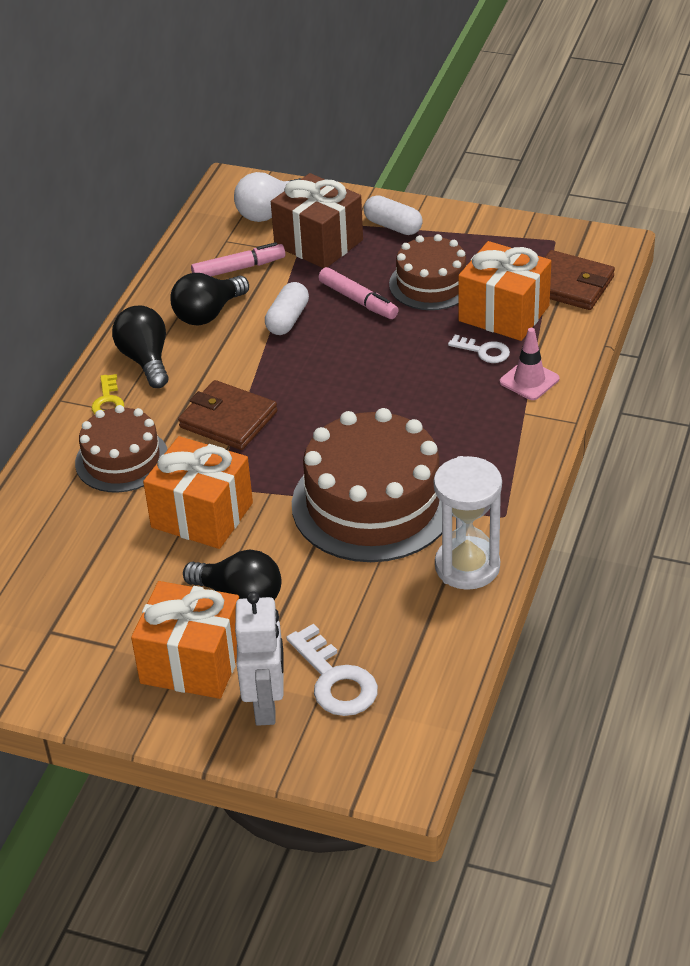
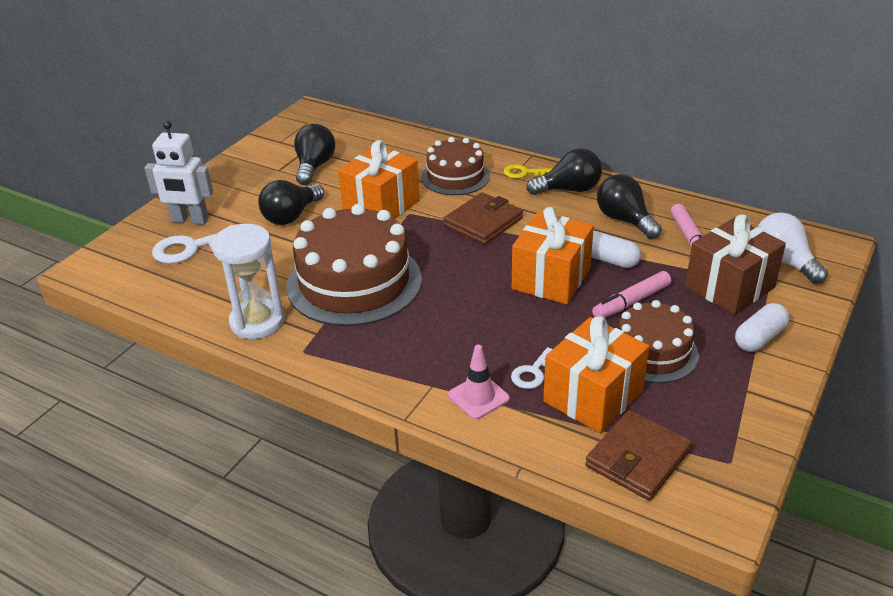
camera: 100 degrees right, 5 degrees down
(104, 607) = (314, 166): none -> black light bulb
(192, 662) = (245, 195): orange gift -> orange gift (551, 278)

